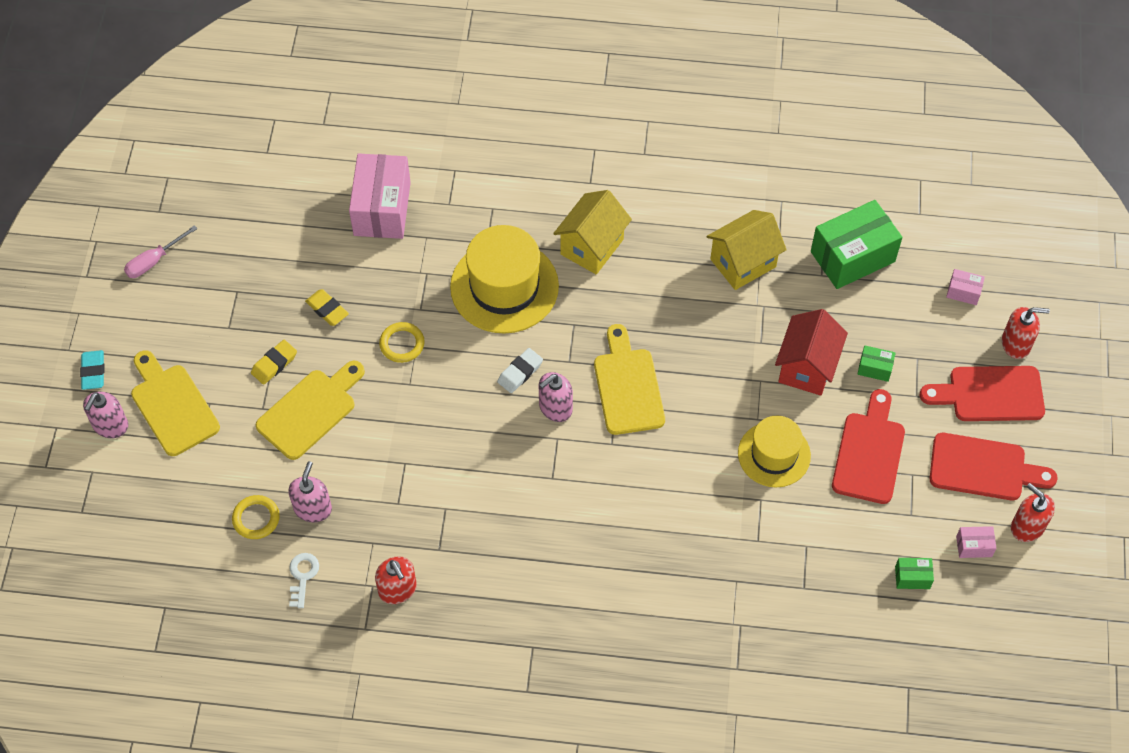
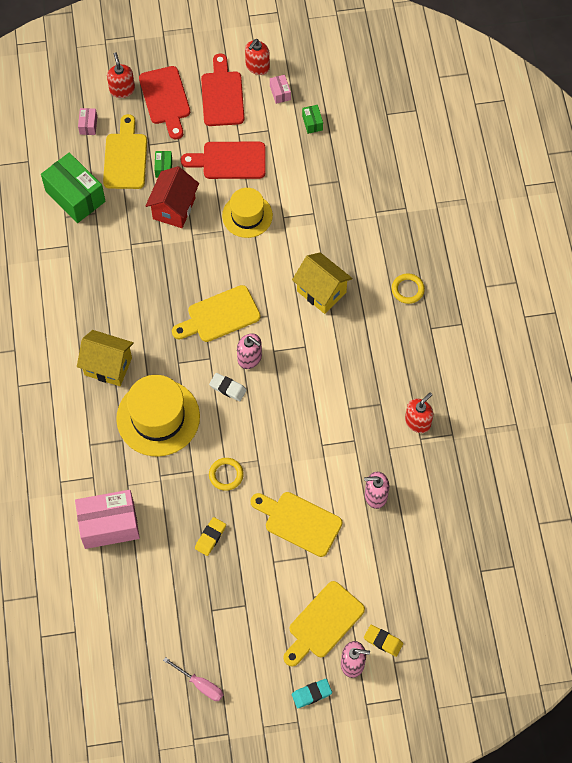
camera: 105 degrees left, 5 degrees up
(256, 518) = (395, 531): yellow ring -> yellow ring (407, 289)
(274, 364) = (267, 560): yellow eraser -> yellow eraser (383, 641)
(302, 576) = (428, 486): white key -> none
(743, 263) = (98, 264): yellow house -> yellow house (321, 292)
(807, 367) = (174, 208): red house -> red house turned 75 degrees counterclockwise
(901, 326) = (125, 157): none -> yellow cutting board

